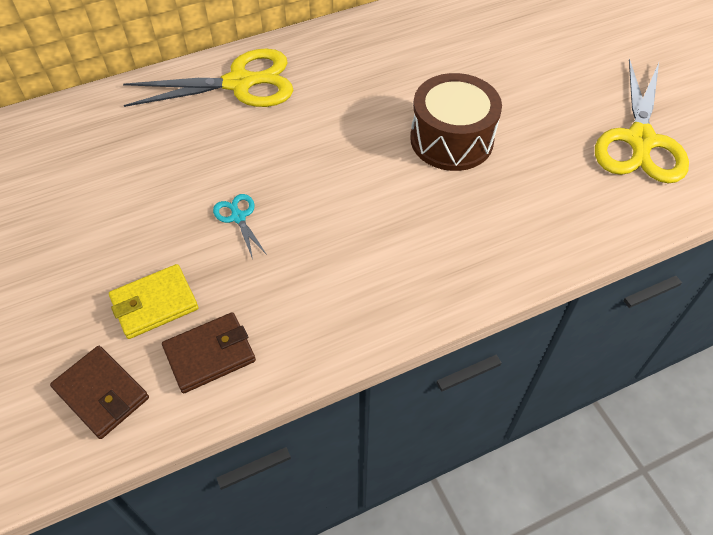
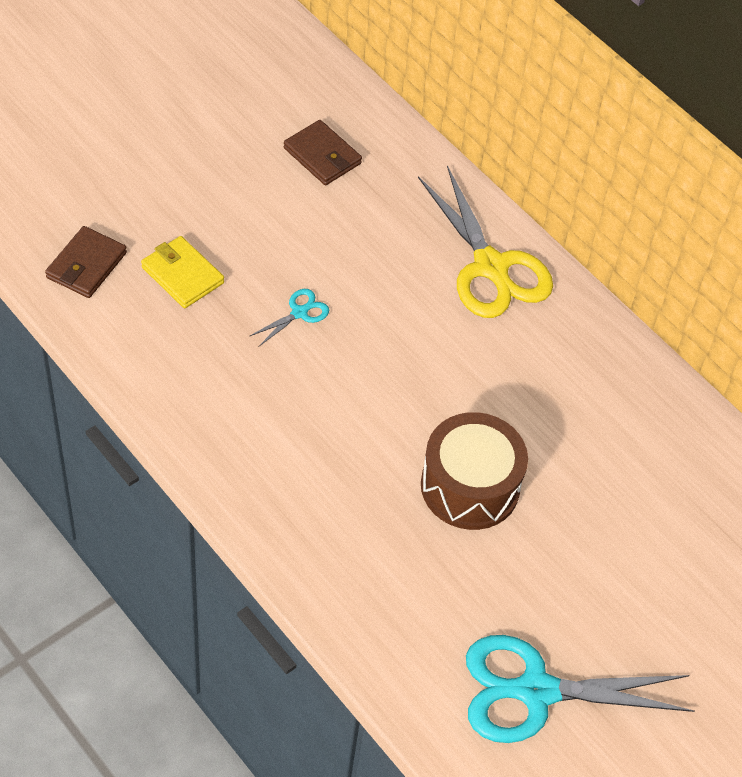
camera: 70 degrees right, 0 degrees up
(210, 355) = (139, 330): brown wallet -> brown wallet (322, 156)
(640, 141) = (536, 691): yellow scissors -> turquoise scissors

